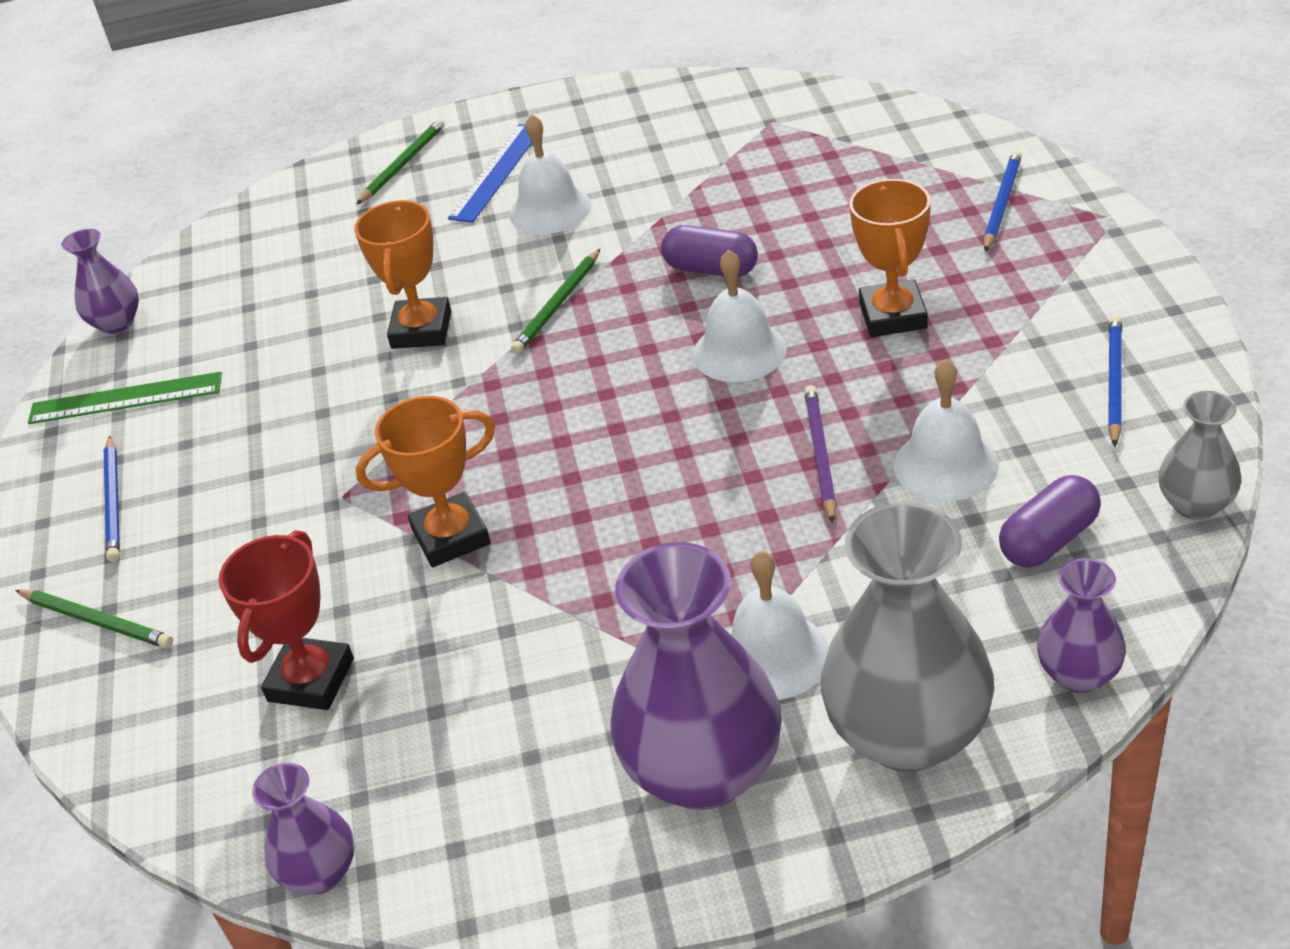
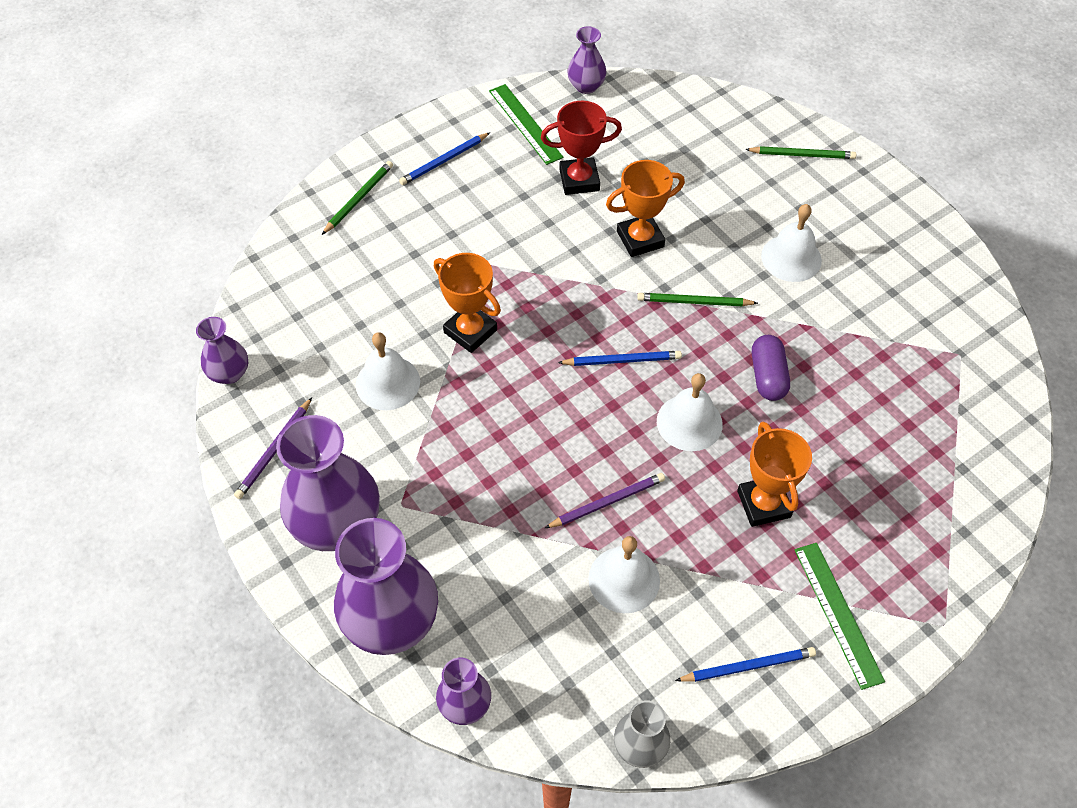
camera: 60 degrees right, 15 degrees up
(97, 621) = (359, 198): green pencil -> green pencil turned 150 degrees counterclockwise
(311, 680) = (347, 312): red trophy -> red trophy (579, 180)
(496, 172) = (818, 210): blue ruler -> none
(518, 833) = (274, 450): none -> purple pencil
(772, 655) = (430, 530): white bell -> white bell (387, 383)
(893, 316) = (763, 504): orange trophy -> orange trophy turned 75 degrees counterclockwise
(908, 734) = (391, 620): grey vase -> purple vase
(1001, 203) = (927, 540): blue pencil -> blue pencil (622, 360)
(1048, 540) = (575, 660): purple capsule -> none
(1070, 293) = (837, 614): none -> green ruler

